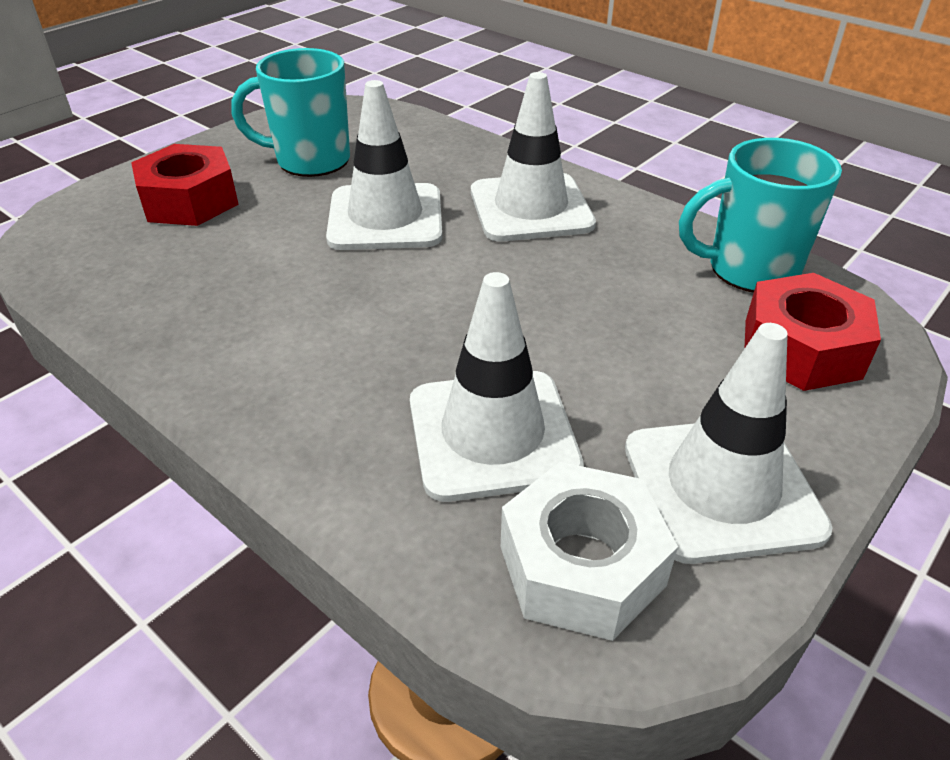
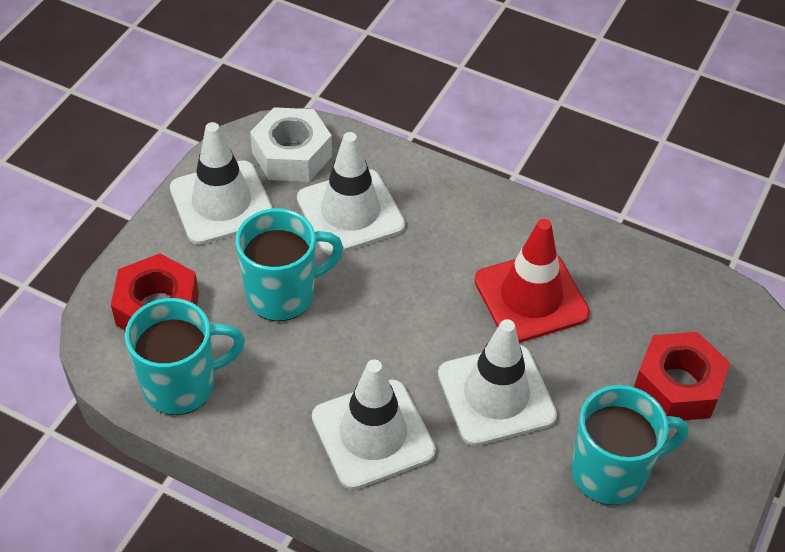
camera: 165 degrees right, 10 degrees up
(284, 290) = (531, 297): none -> red traffic cone
(618, 339) = (283, 294): none -> turquoise mug

